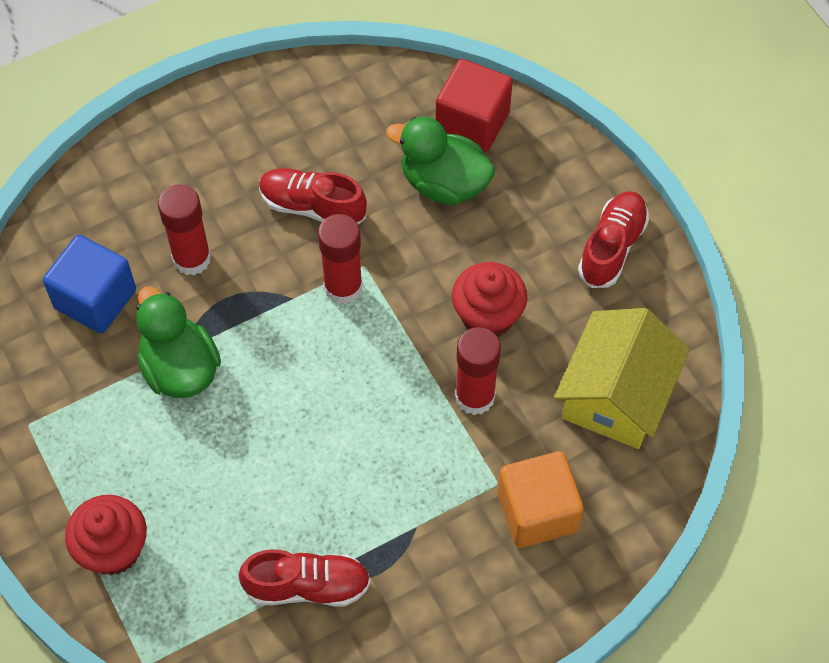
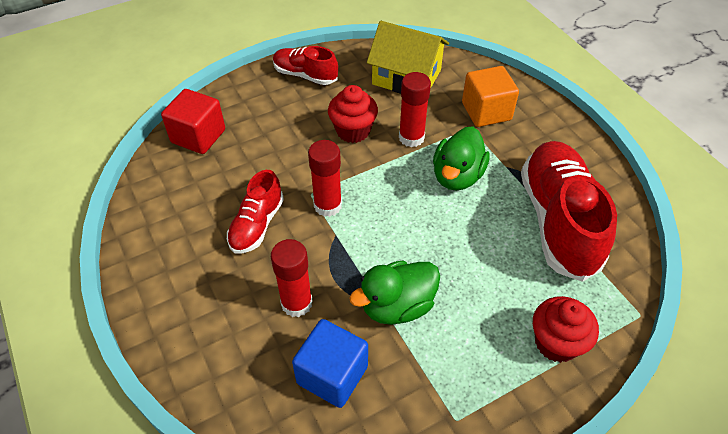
camera: 90 degrees left, 10 degrees down
(307, 586) = (558, 221): red shoe -> red shoe, size x1.85
(443, 183) = (247, 151): green duck -> green duck (457, 176)

